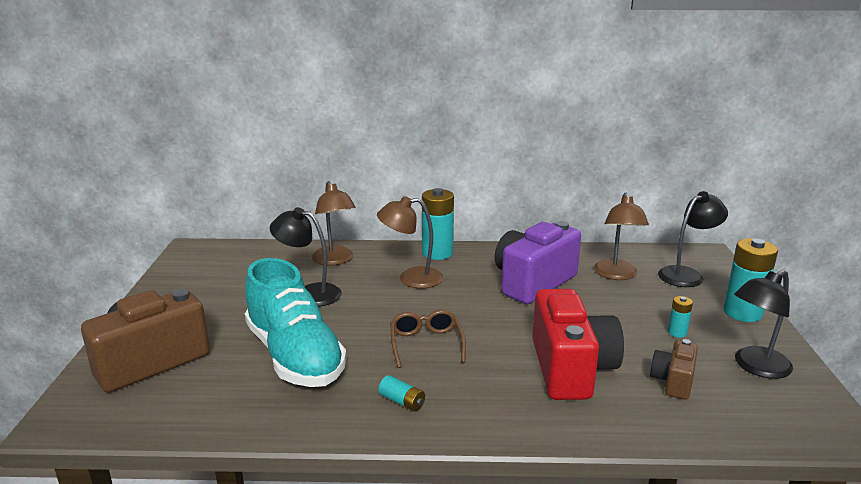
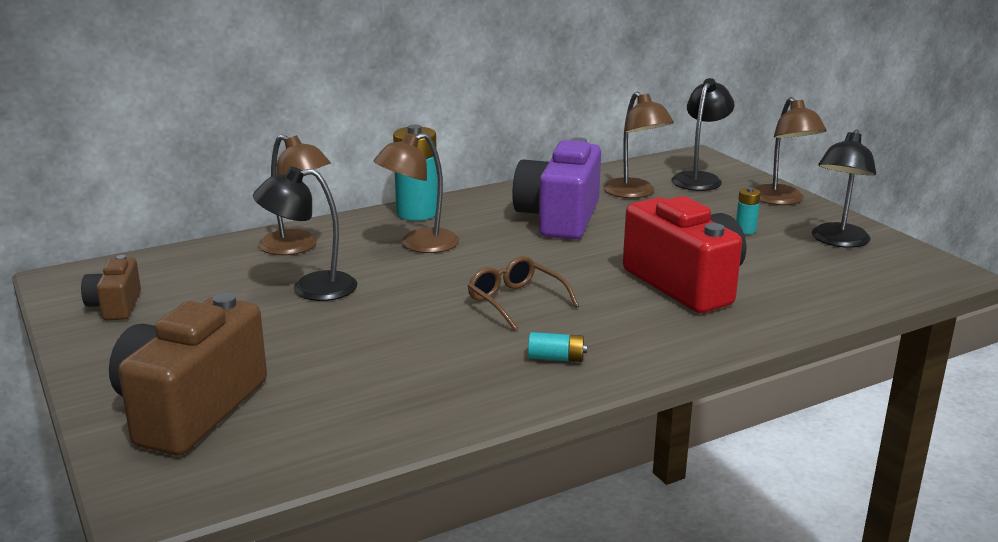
camera: 30 degrees left, 0 degrees up
(295, 356) = (378, 352): turquoise shoe -> none
(673, 381) = (785, 270): brown camera -> brown camera (115, 306)
(742, 313) = (782, 200): turquoise battery -> brown lamp

